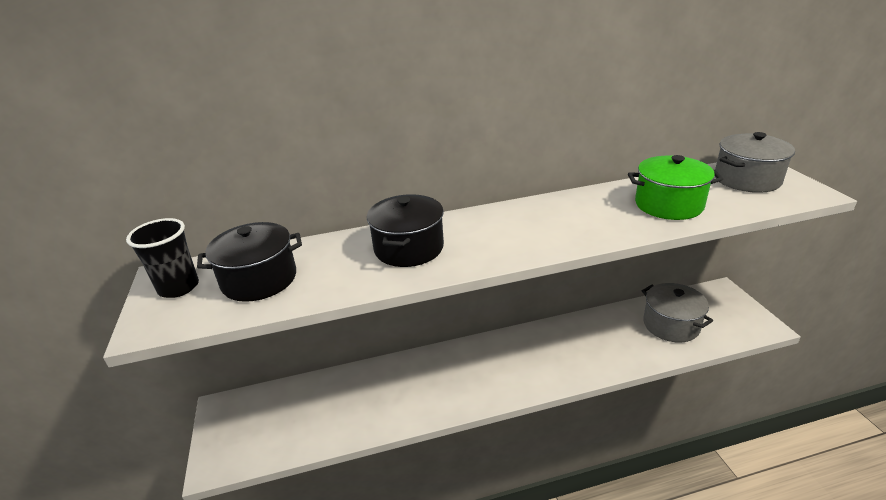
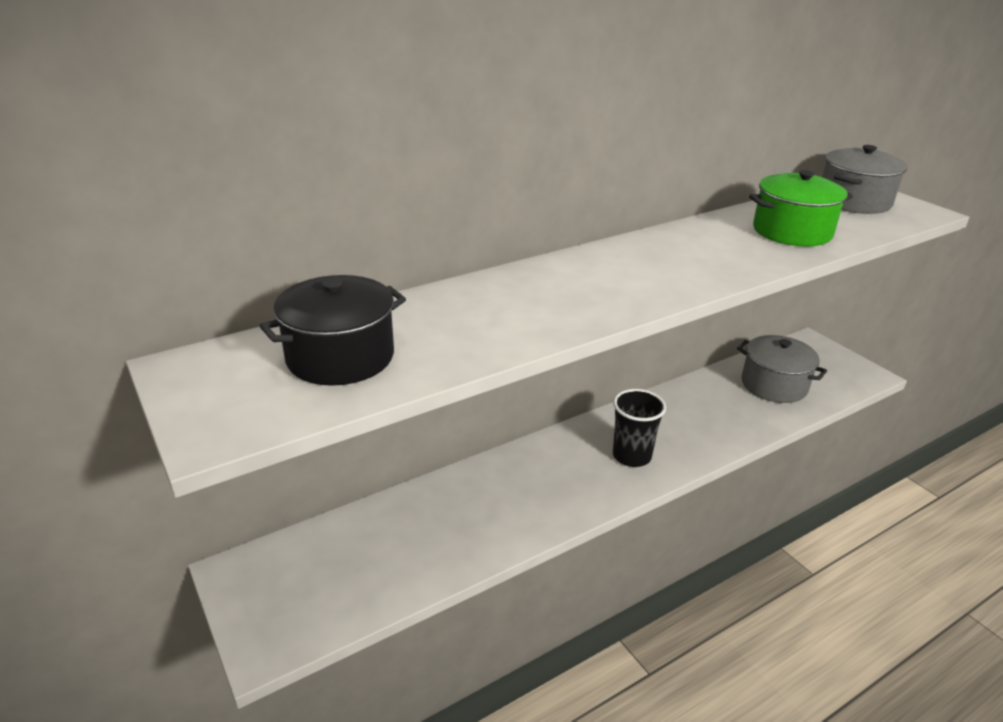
camera: 20 degrees left, 0 degrees up
(178, 287) = (220, 379): black cup -> black cup (631, 456)
(409, 248) = (522, 301): black pot -> none

